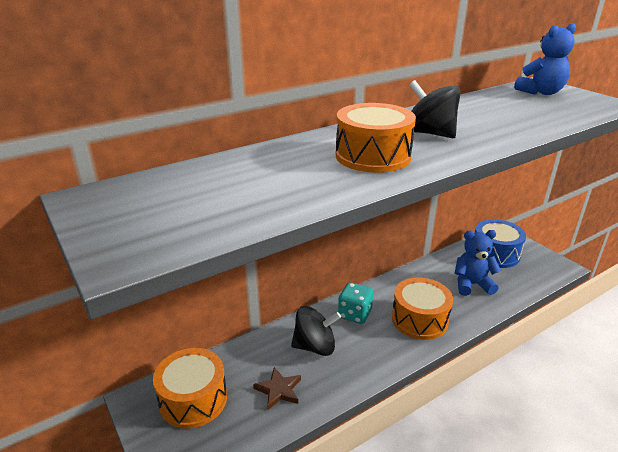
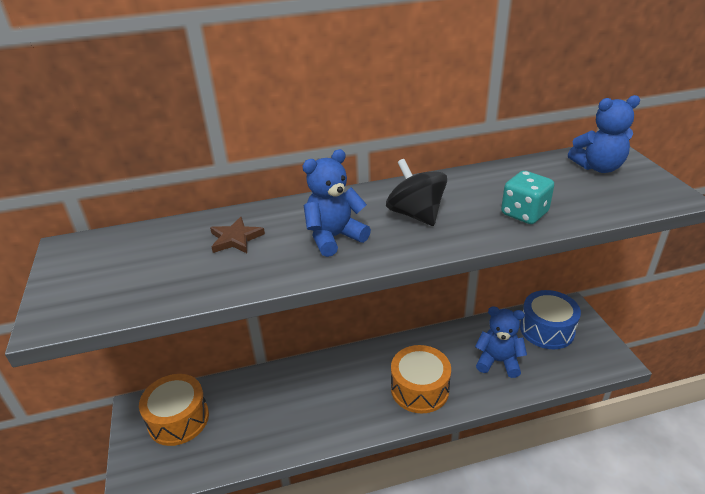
camera: 20 degrees right, 5 degrees up
(279, 390) = (251, 429): brown star -> brown star (236, 239)
(315, 346) = (304, 394): black spinning top -> none
(354, 314) = (358, 368): turquoise dice -> turquoise dice (524, 213)
(373, 156) = (334, 237): orange drum -> blue teddy bear

